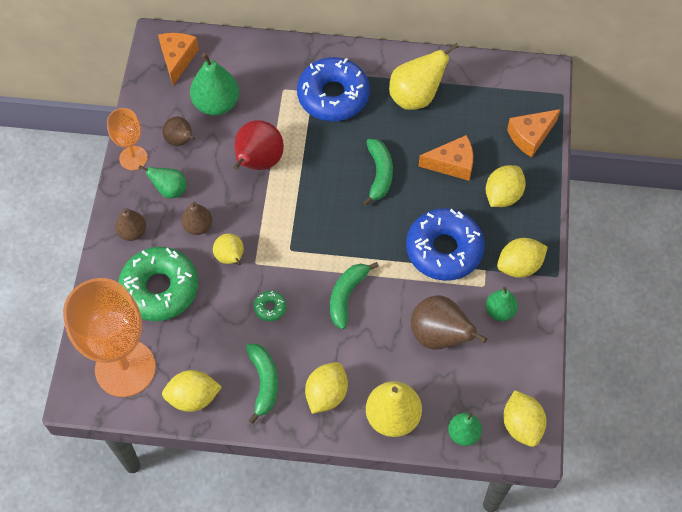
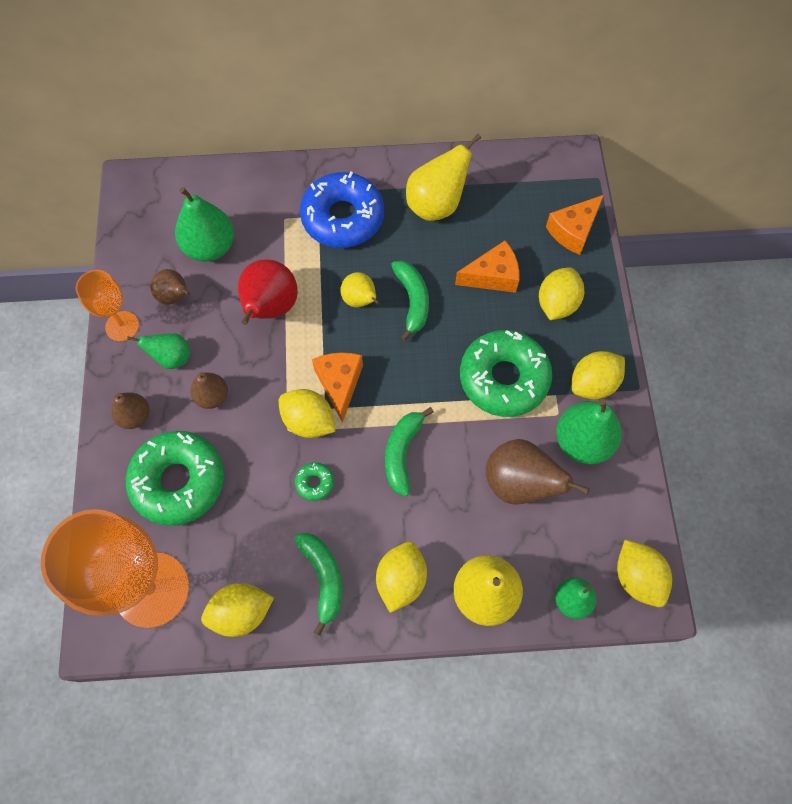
camera: 10 degrees left, 5 degrees up
(177, 59) = (156, 201): orange cheese -> orange cheese (339, 384)
(231, 258) = (257, 429): yellow pear -> yellow pear (360, 300)
(274, 258) = (308, 421): none -> yellow lemon
(444, 249) = (503, 378): blue donut -> green donut
(500, 311) = (582, 441): green pear -> green pear, size x1.68

